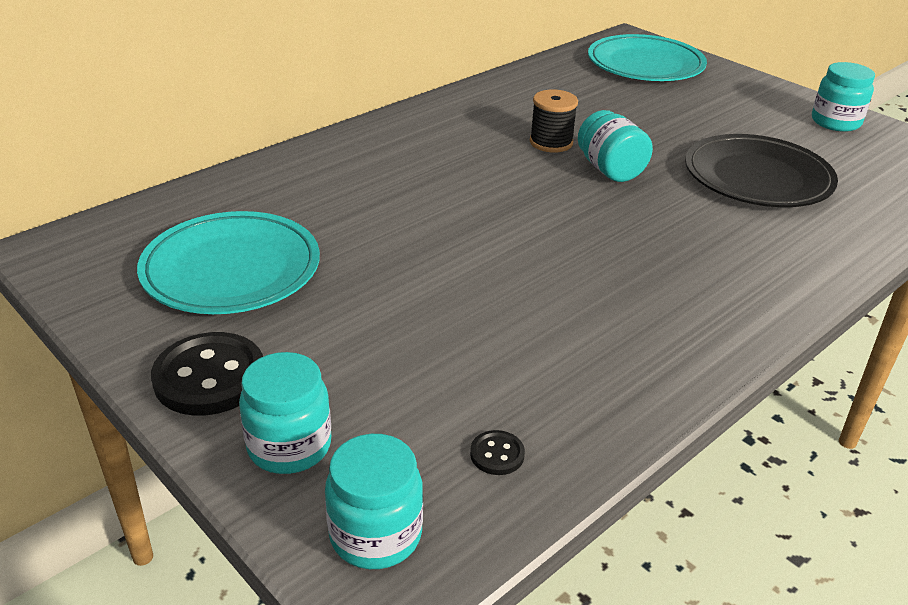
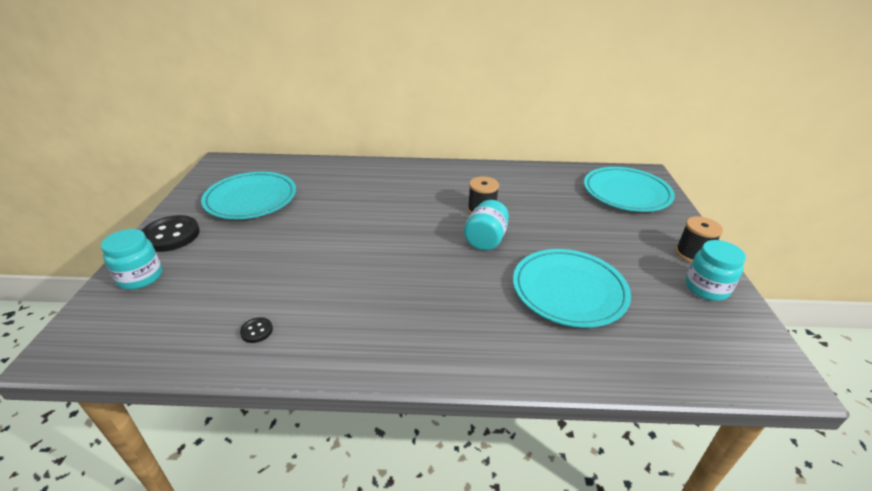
camera: 45 degrees right, 0 degrees up
(375, 535) = (96, 330): turquoise jar -> none
(497, 454) = (181, 334): black button -> black button (256, 331)
(757, 178) = (569, 291): black plate -> turquoise plate
(783, 99) = (692, 254): none -> black spool

